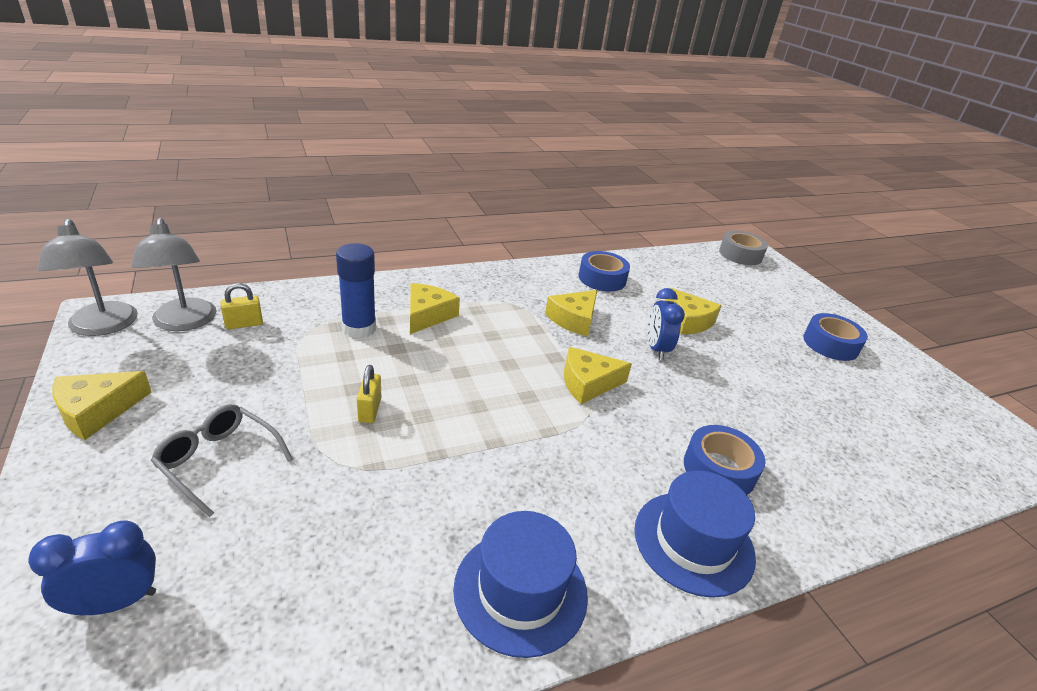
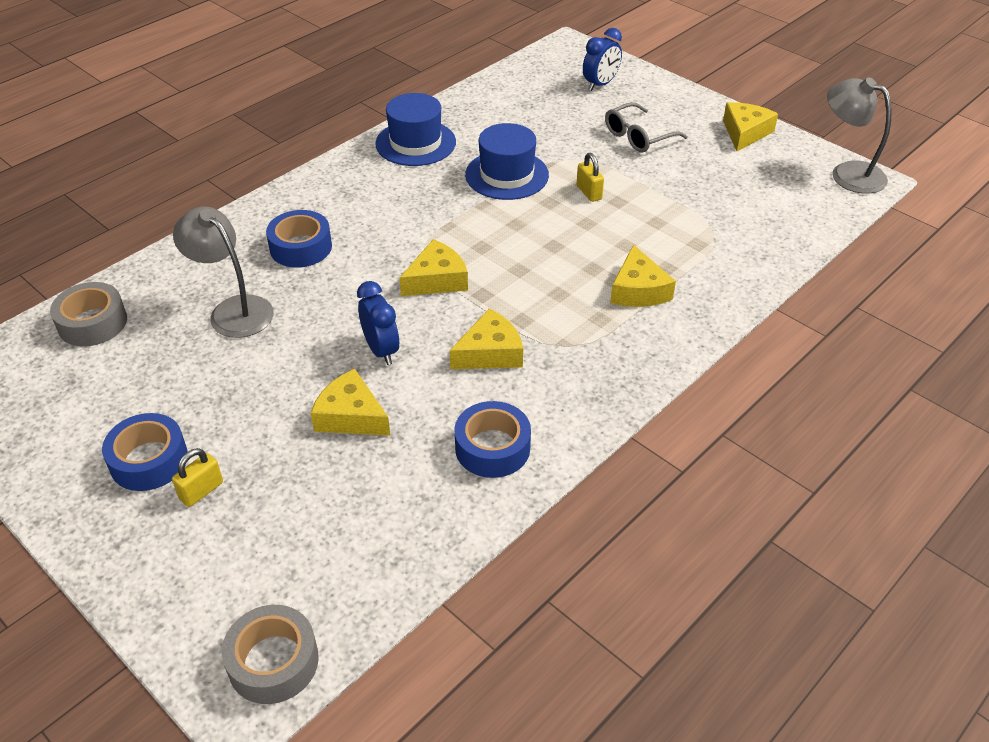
camera: 160 degrees right, 10 degrees up
(184, 322) = (806, 198): grey lamp -> grey lamp (233, 310)
(219, 461) = (638, 136): grey glasses -> grey glasses turned 135 degrees clockwise
(244, 324) = (766, 215): yellow padlock -> yellow padlock (201, 491)
(359, 328) = (677, 250): blue glue stick -> none
(574, 319) = (490, 353): yellow cheese -> yellow cheese turned 45 degrees clockwise
(693, 542) = (317, 195): blue hat -> blue hat (507, 175)
(930, 464) = (92, 323): none -> grey tape

